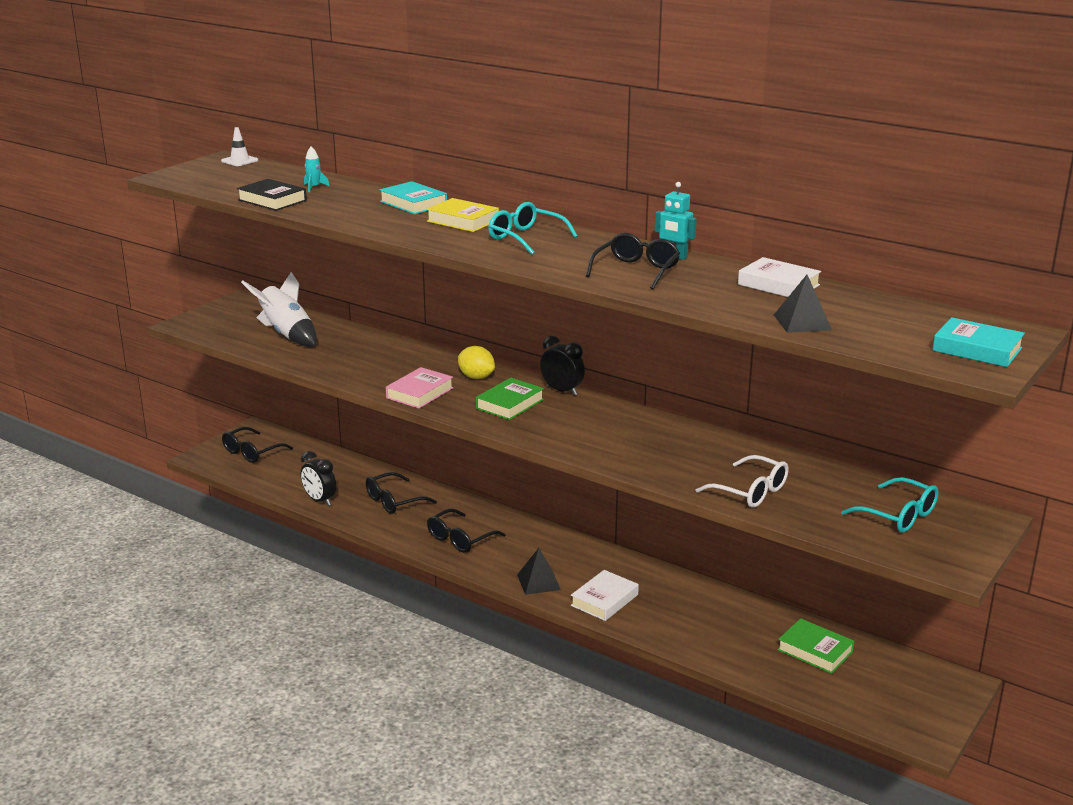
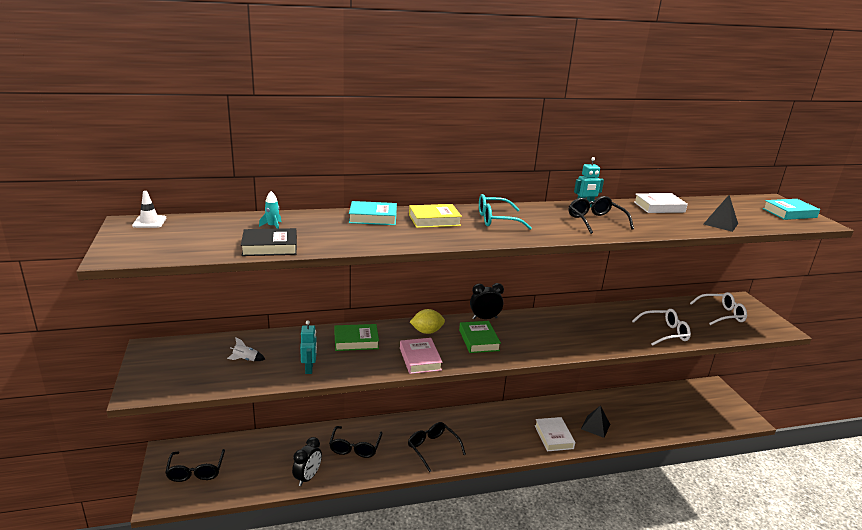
camera: 50 degrees left, 0 degrees up
(287, 334) = (245, 359): white rocket -> white rocket, size x0.42
(318, 360) = (309, 368): none -> turquoise robot
(319, 500) = (308, 477): black clock -> black clock turned 60 degrees counterclockwise
(460, 539) = (432, 448): black glasses -> black glasses turned 150 degrees clockwise
(538, 582) = (511, 447): black pyramid -> black pyramid (595, 426)
(815, 651) = (658, 405): green book -> green book (356, 341)
(898, 516) = (722, 314): turquoise glasses -> white glasses

